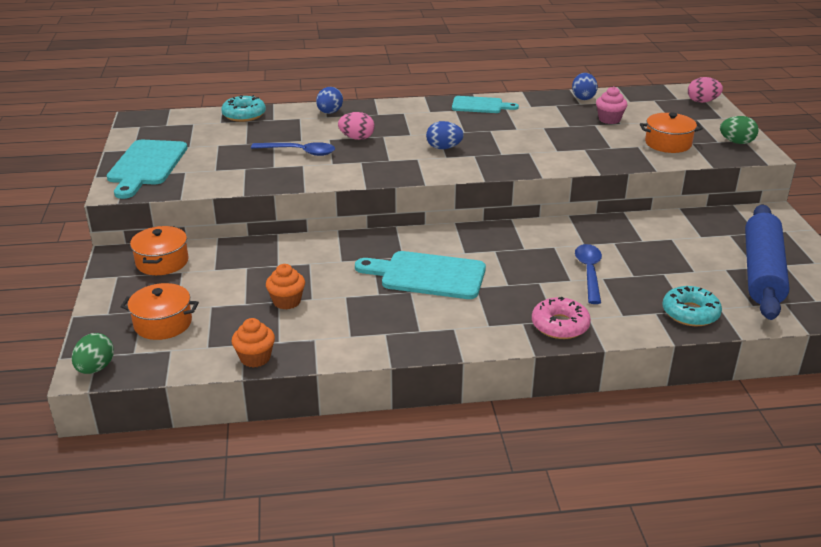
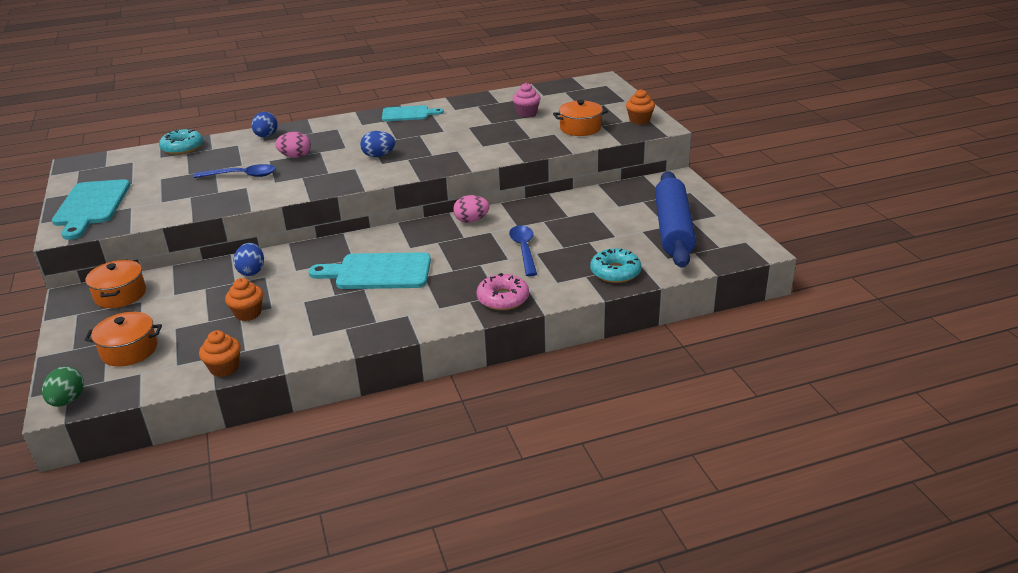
camera: 10 degrees left, 0 degrees up
(583, 98) = (501, 96): blue egg -> blue egg (251, 271)
(702, 101) = (607, 88): pink egg -> pink egg (471, 220)
(736, 142) = (639, 120): green egg -> orange cupcake

